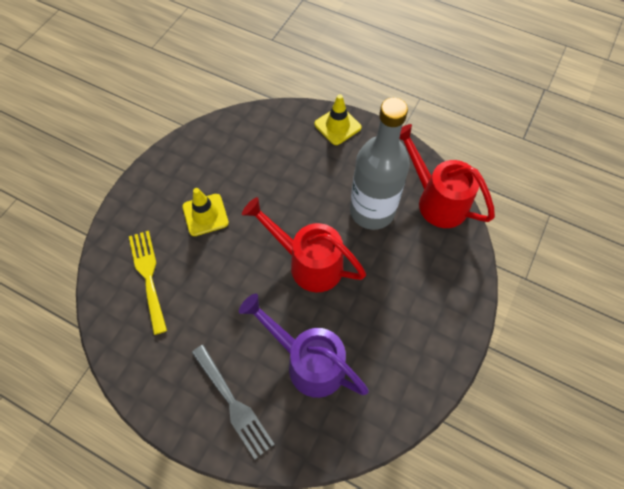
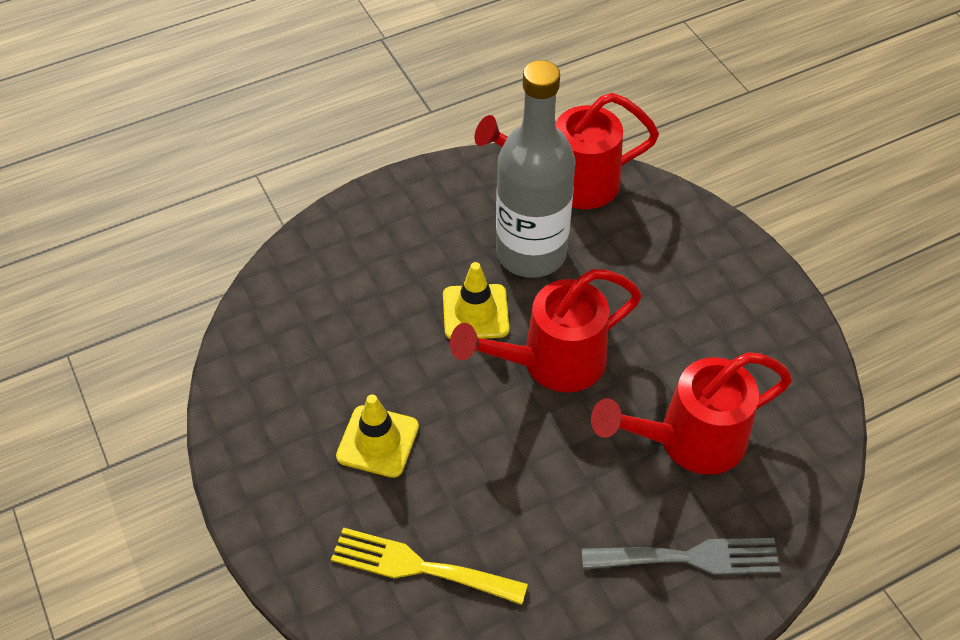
camera: 55 degrees left, 10 degrees down
(308, 362) = (689, 441): purple watering can -> red watering can
(337, 126) = (370, 212): yellow traffic cone -> yellow traffic cone (475, 312)

